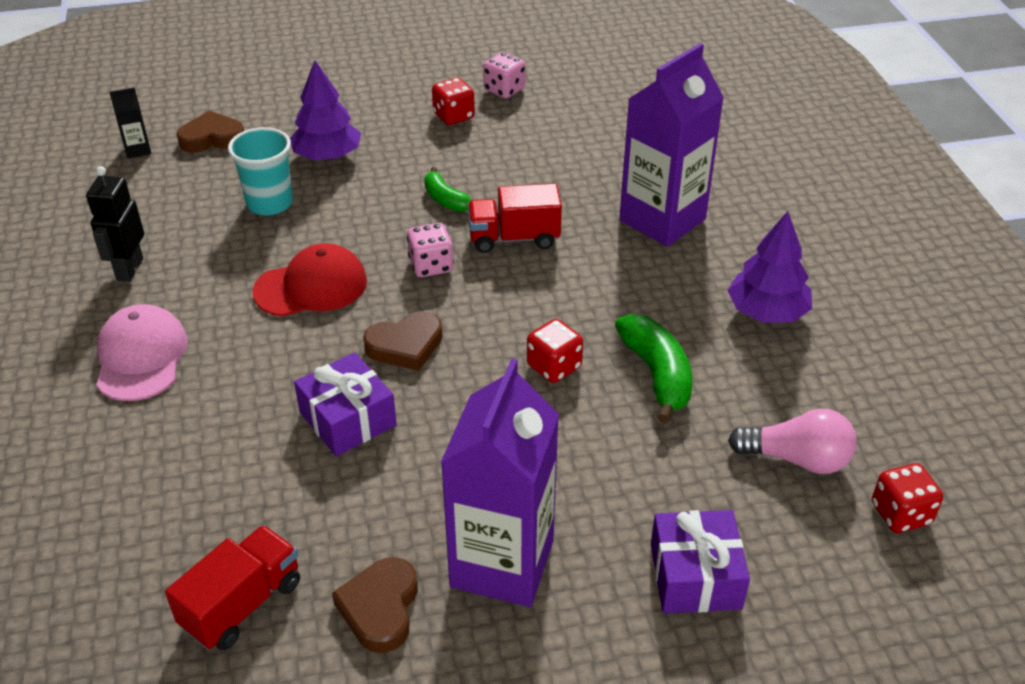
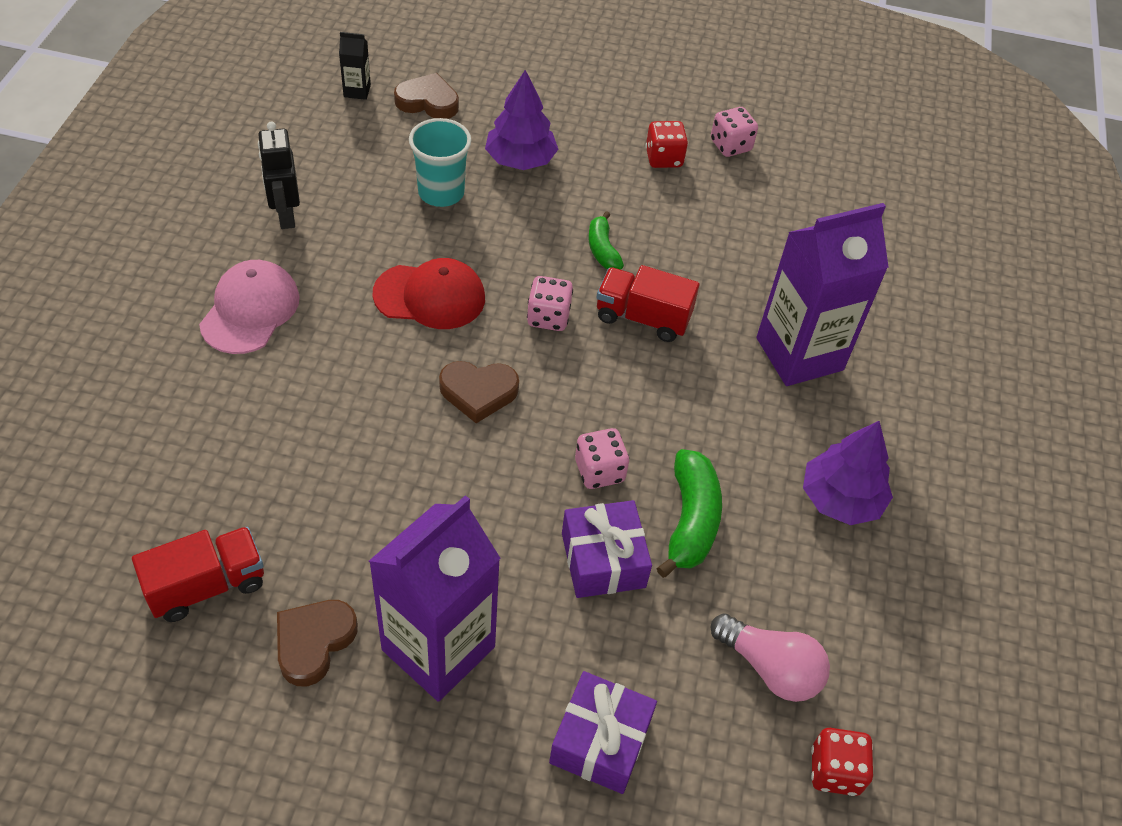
camera: 20 degrees right, 10 degrees up
(129, 269) = (286, 216): black robot -> black robot turned 45 degrees counterclockwise
(348, 419) = (387, 446): purple gift -> purple gift (603, 560)
(554, 366) = (599, 471): red dice -> pink dice

